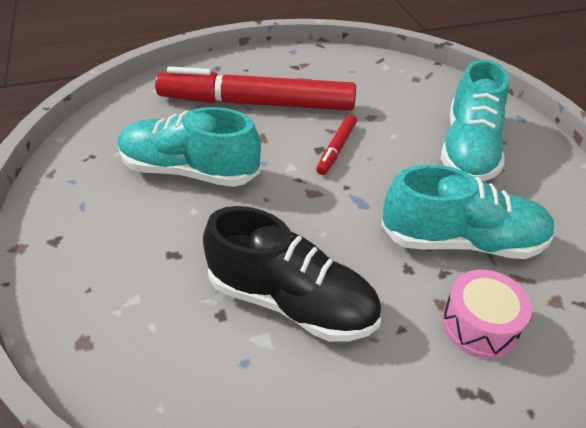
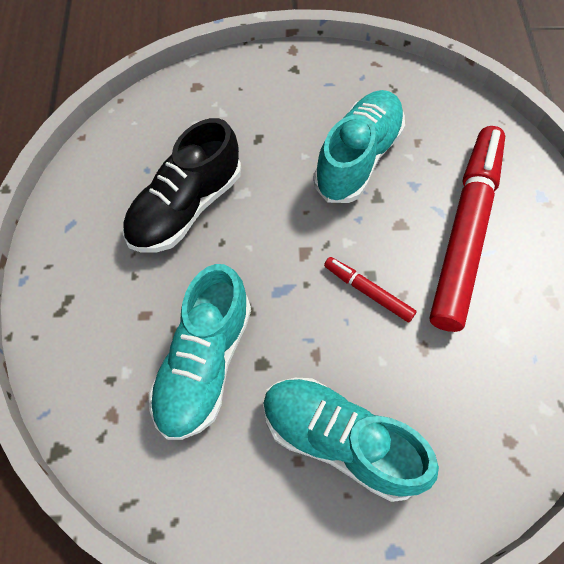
camera: 105 degrees right, 20 degrees up
(479, 325) = (114, 335): pink drum -> none

